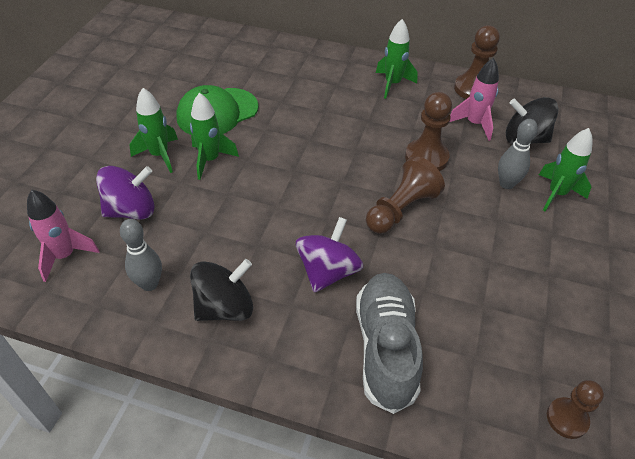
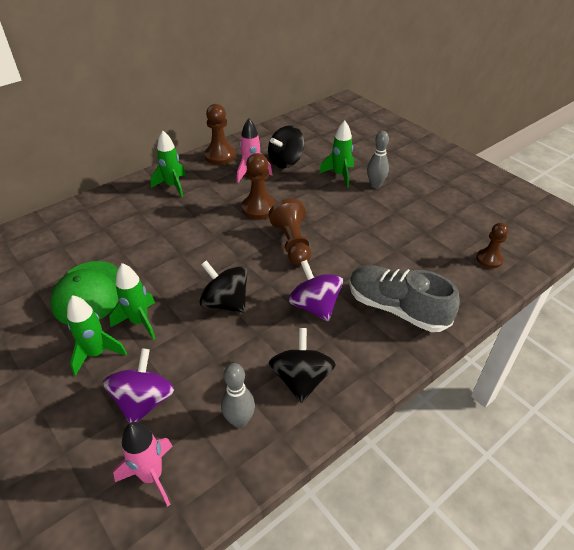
camera: 55 degrees left, 5 degrees down
(276, 202) = (225, 302): none -> black spinning top
(506, 184) = (314, 189): grey bowling pin -> grey bowling pin (375, 185)

